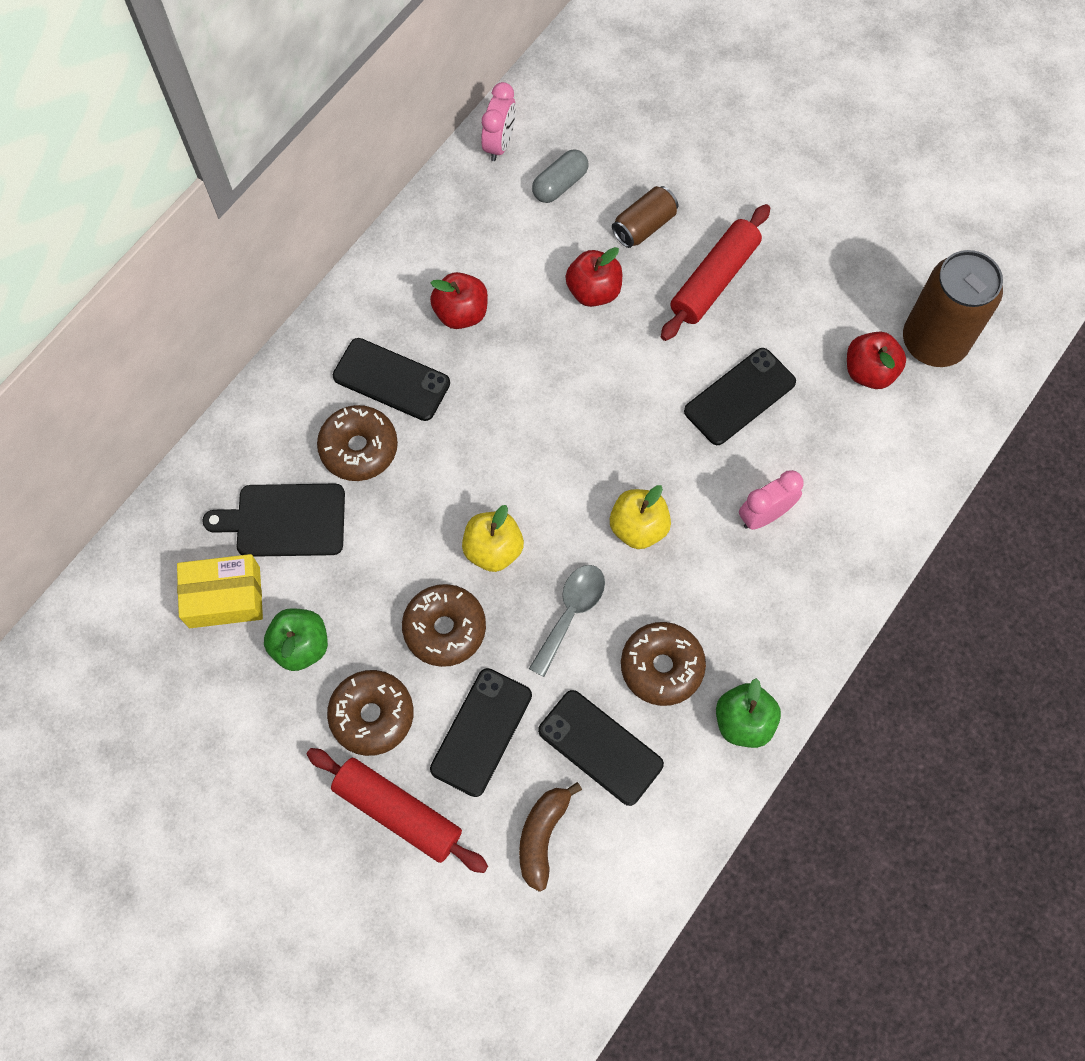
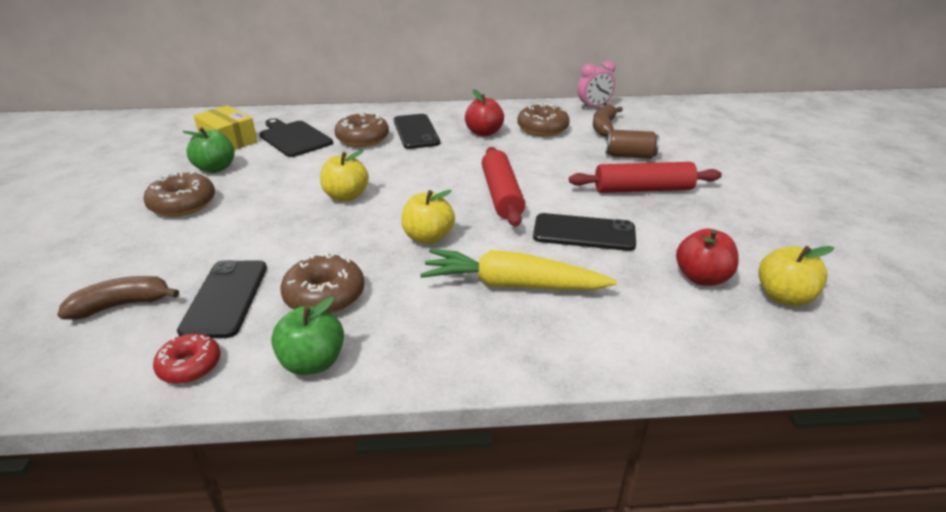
camera: 50 degrees right, 35 degrees down
(397, 812) = (109, 239): red rolling pin -> red rolling pin (501, 195)
(445, 629) = (270, 203): brown donut -> brown donut (542, 129)
(481, 732) = (200, 245): black phone -> none
(560, 184) = (604, 127): grey capsule -> brown banana
(571, 613) = (330, 240): grey spoon -> none
(593, 291) = (562, 159): red apple -> none
(678, 811) = (190, 366): none -> red donut
(764, 515) = (512, 285): pink clock -> yellow carrot
(934, 342) = (784, 297): brown can -> yellow apple

